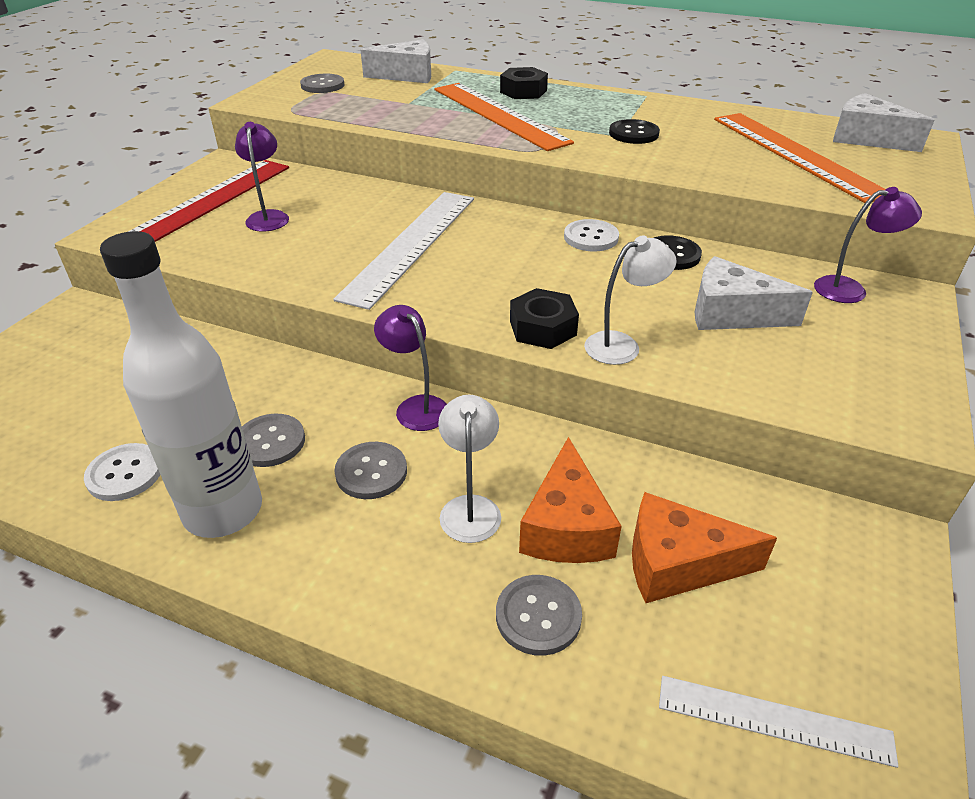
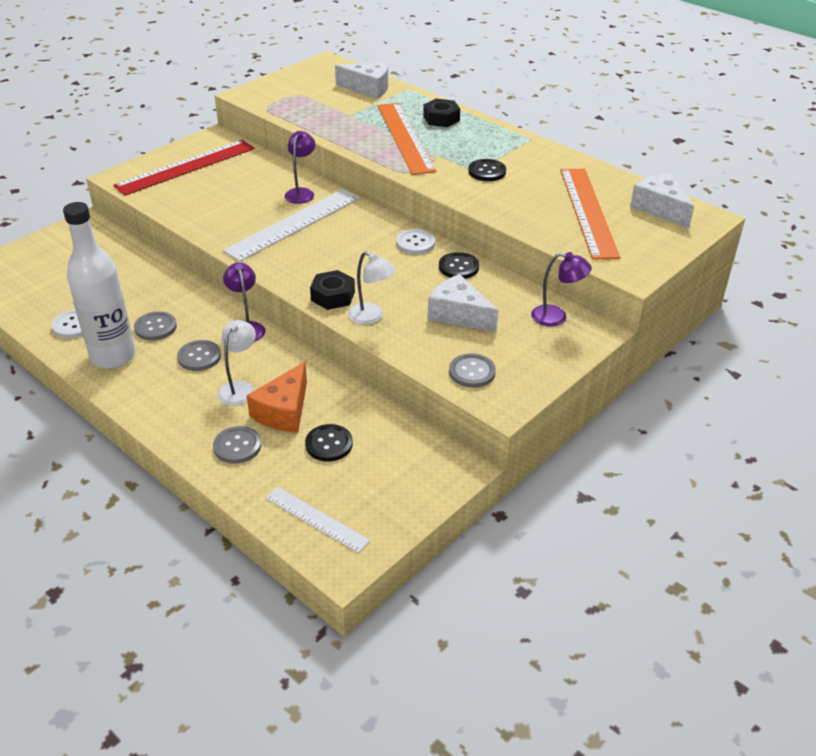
camera: 20 degrees right, 0 degrees up
(268, 217) = (219, 185): purple lamp -> purple lamp (301, 193)
(322, 85) = (302, 88): grey button -> grey button (472, 372)
(622, 345) = (371, 317): white lamp -> white lamp turned 45 degrees clockwise
(678, 564) = (329, 444): orange cheese -> black button

